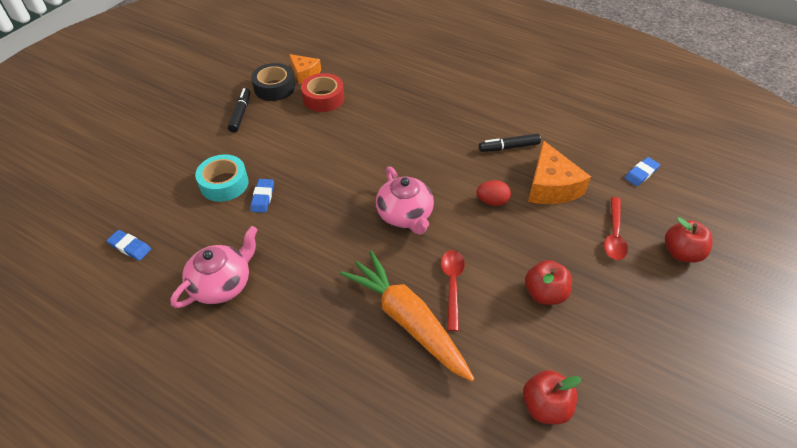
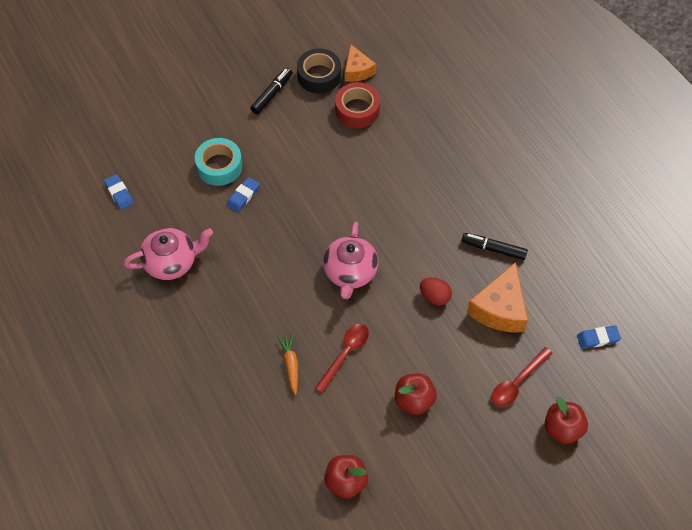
camera: 30 degrees right, 10 degrees up
(407, 320) = (290, 365): orange carrot -> orange carrot, size x0.44

